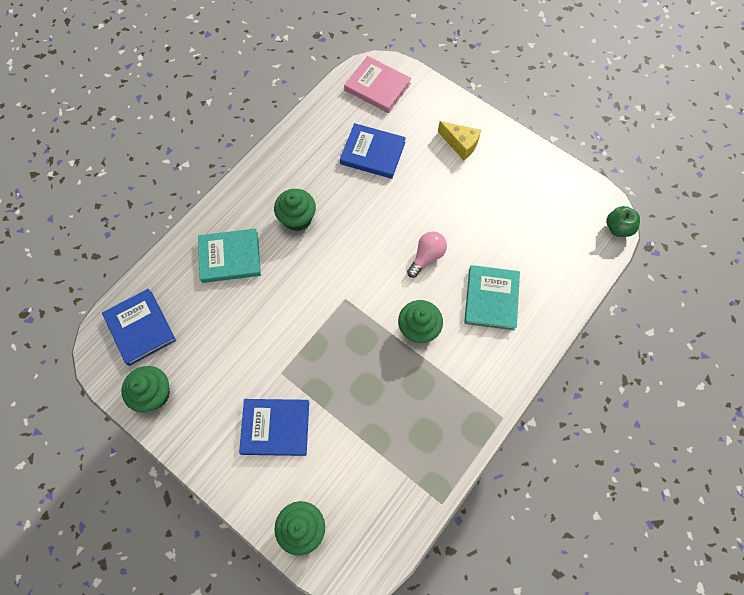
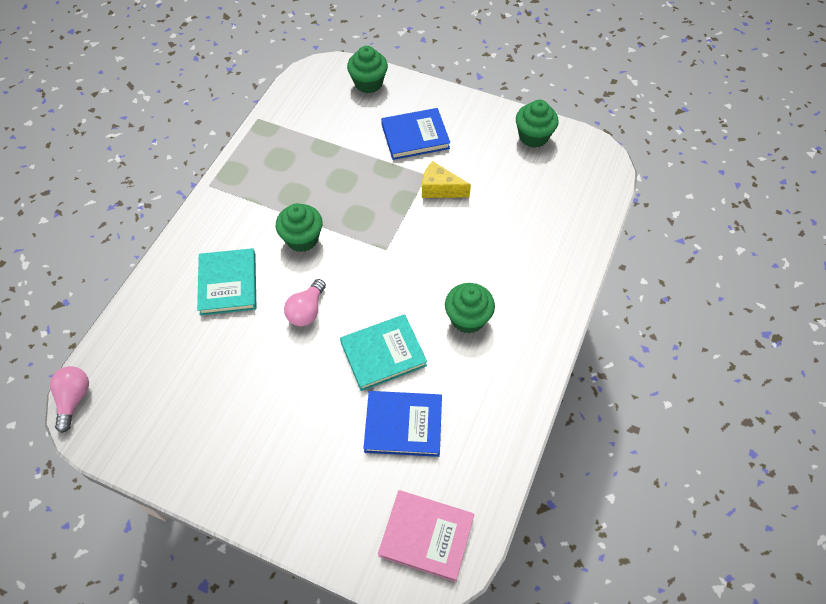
camera: 165 degrees right, 10 degrees down
(140, 328) = (577, 180): blue book -> none
(230, 257) = (523, 261): turquoise book -> turquoise book (383, 354)
(460, 144) = (287, 468): yellow cheese -> yellow cheese (440, 189)
(618, 228) = (74, 399): green apple -> pink light bulb

